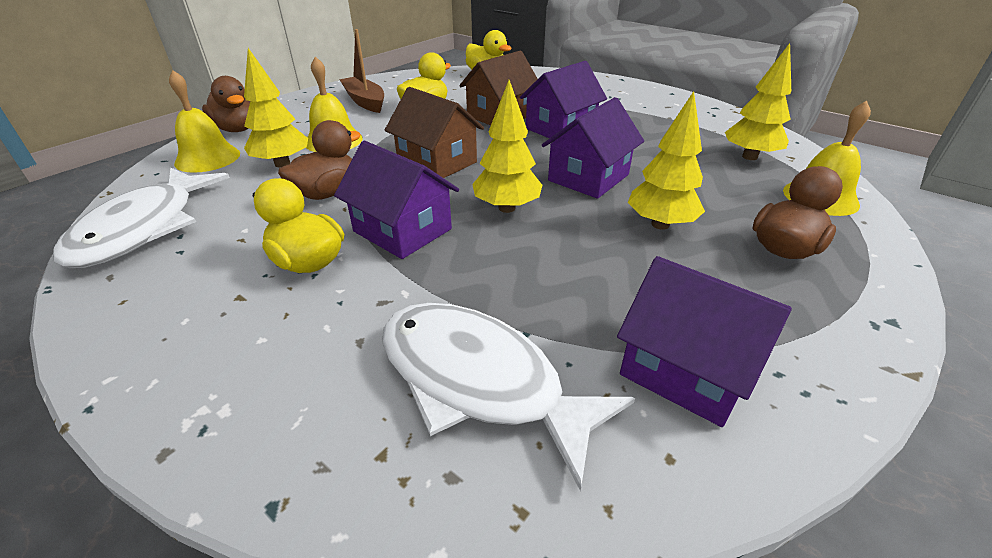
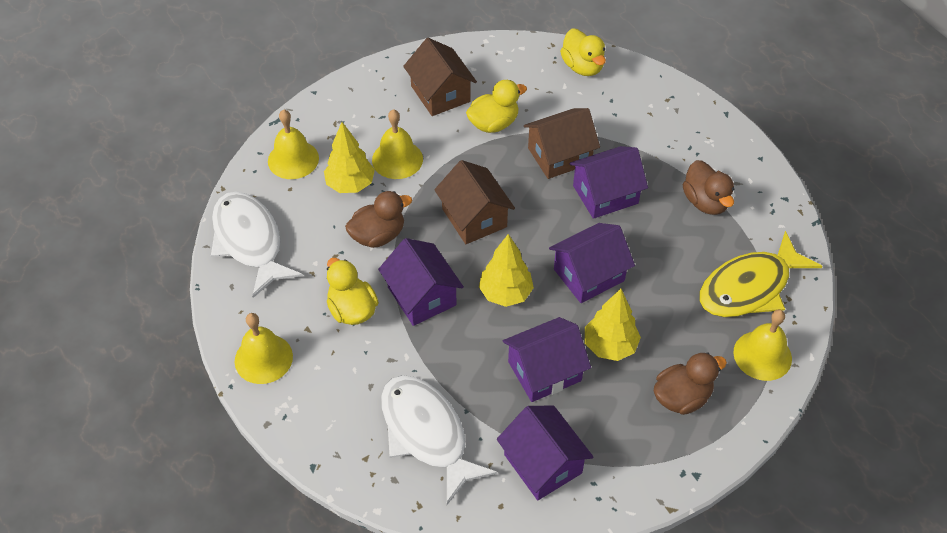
camera: 20 degrees right, 15 degrees up
(144, 228) = (249, 241): white fish -> white fish turned 120 degrees clockwise
(160, 351) = (263, 358): none -> yellow bell
(237, 129) = (319, 117): brown duck -> brown duck (705, 202)
(365, 101) = (440, 94): brown boat -> brown house
(603, 264) = (544, 371): none -> purple house
(749, 157) = (749, 287): yellow tree -> yellow fish

